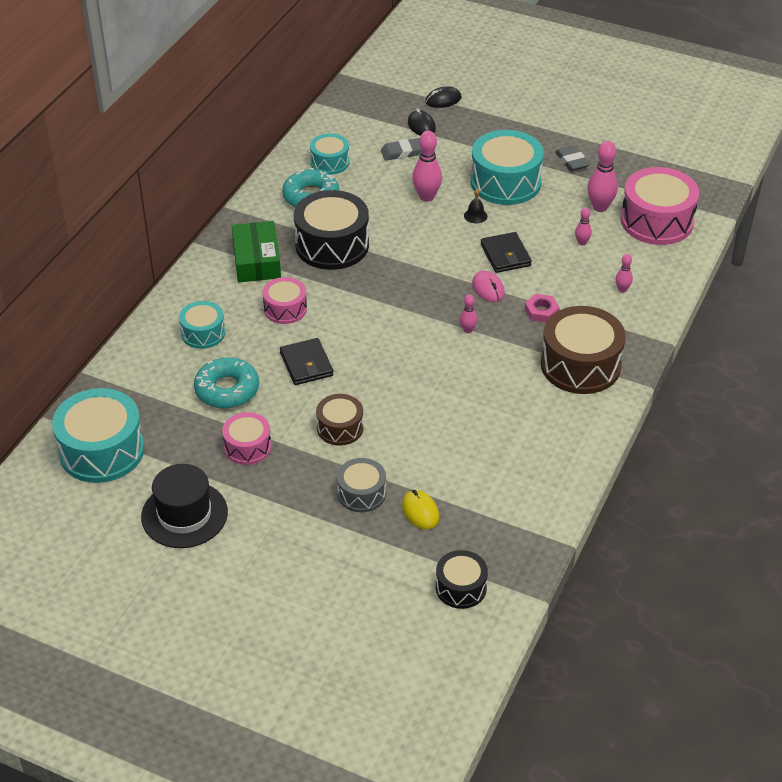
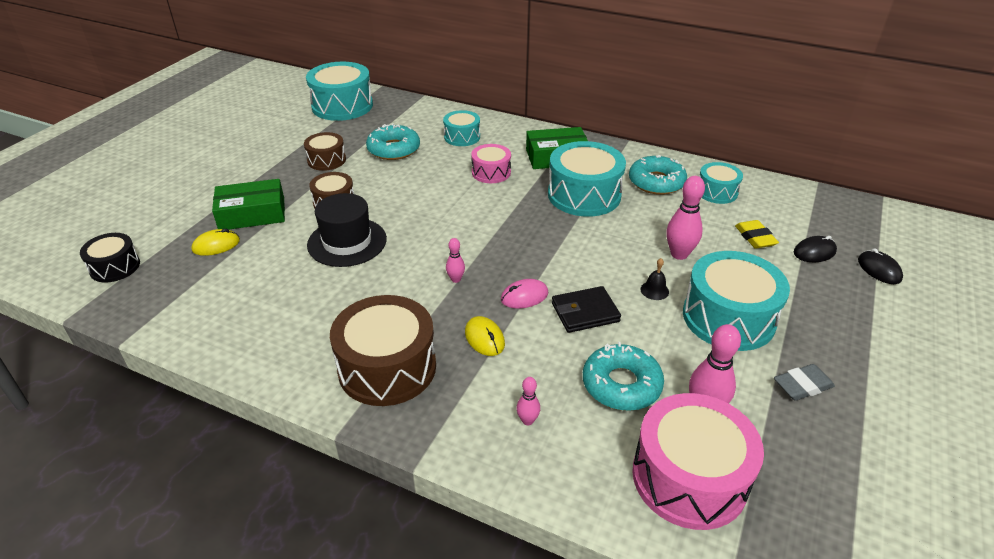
camera: 90 degrees right, 5 degrees down
(184, 514) = (267, 138): black hat -> black hat (347, 242)
(247, 447) = (326, 160): pink drum -> brown drum
(306, 364) = (418, 184): black wallet -> none
(332, 245) = (584, 195): black drum -> turquoise drum
(361, 493) = (252, 214): grey drum -> green box
(402, 152) = (755, 237): grey eraser -> yellow eraser
(541, 311) = (484, 338): pink nut -> yellow mouse
(582, 242) = (621, 384): pink bowling pin -> turquoise donut

